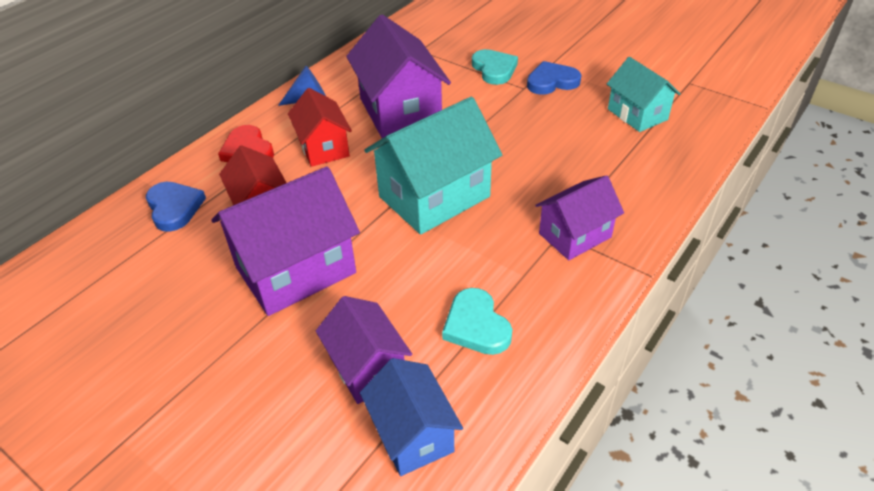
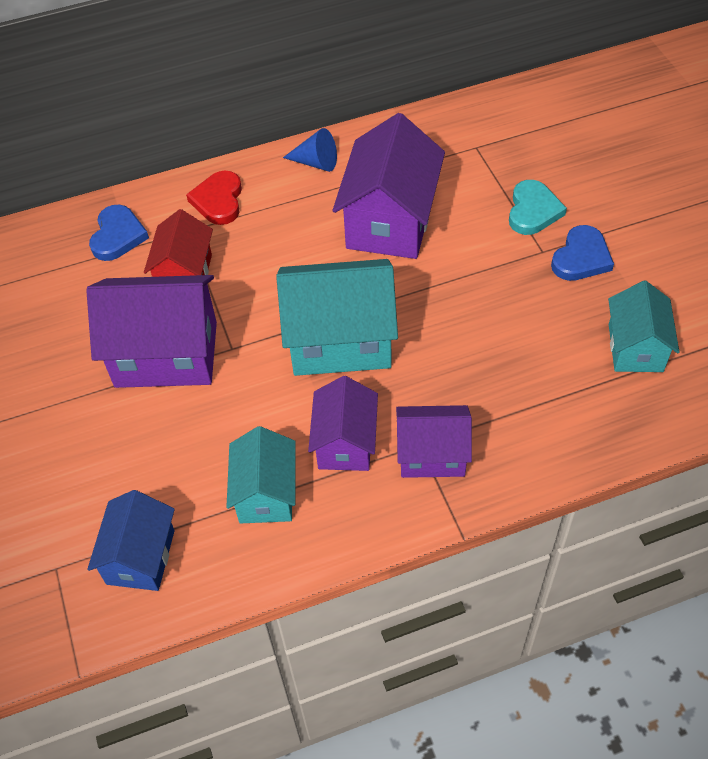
camera: 35 degrees right, 10 degrees up
(323, 148) = (285, 231): red house -> none
(367, 368) = (152, 479): purple house -> purple house (345, 443)
(476, 325) = (266, 493): turquoise heart -> turquoise house
(552, 81) = (581, 257): blue heart -> blue heart turned 105 degrees clockwise

